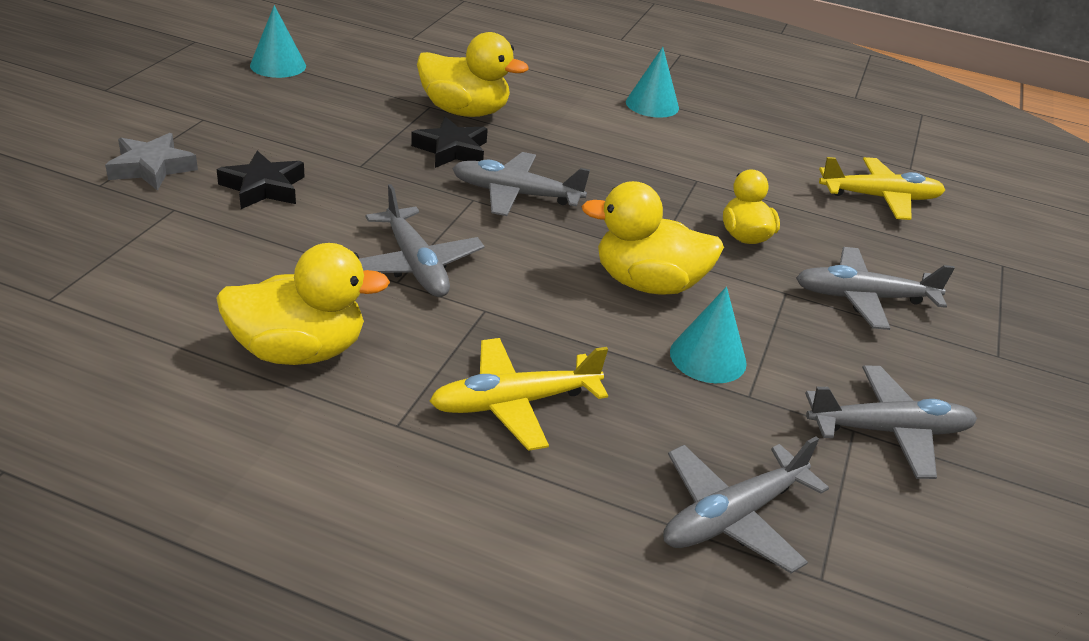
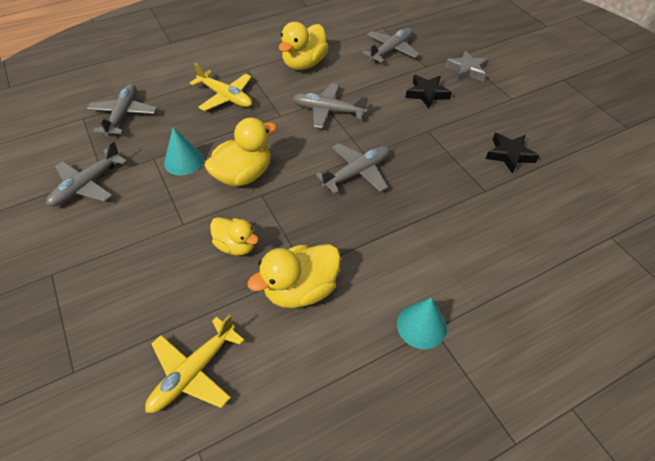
camera: 135 degrees right, 15 degrees up
(278, 65) = (576, 148): turquoise cone -> none
(451, 150) = (422, 172): black star -> black star (509, 155)
(465, 111) = (468, 203): yellow duck -> yellow duck (301, 290)
(515, 403) = (225, 96): yellow plane -> yellow plane turned 105 degrees clockwise
(864, 298) = (143, 255): grey plane -> grey plane (391, 50)

